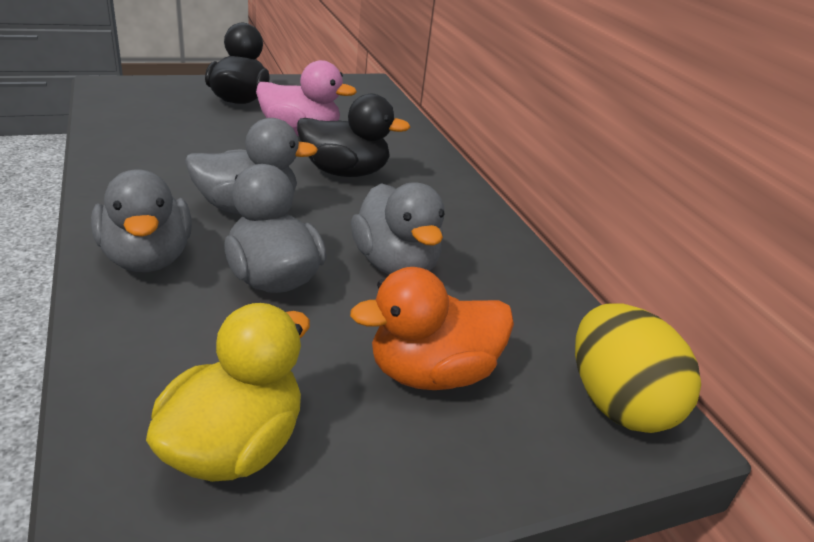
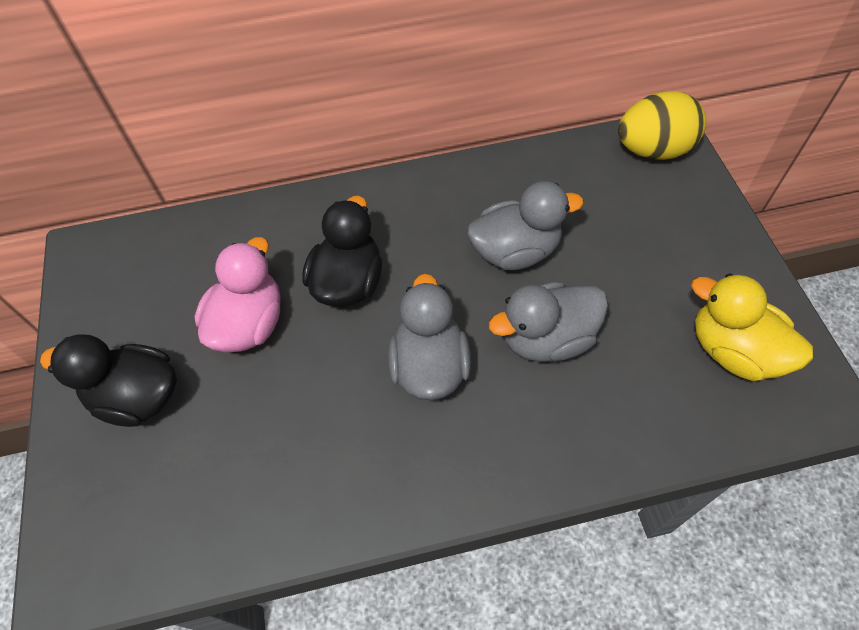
camera: 75 degrees left, 25 degrees up
(147, 258) = (529, 440): grey duck -> none
(431, 373) = (644, 241): orange duck -> none

